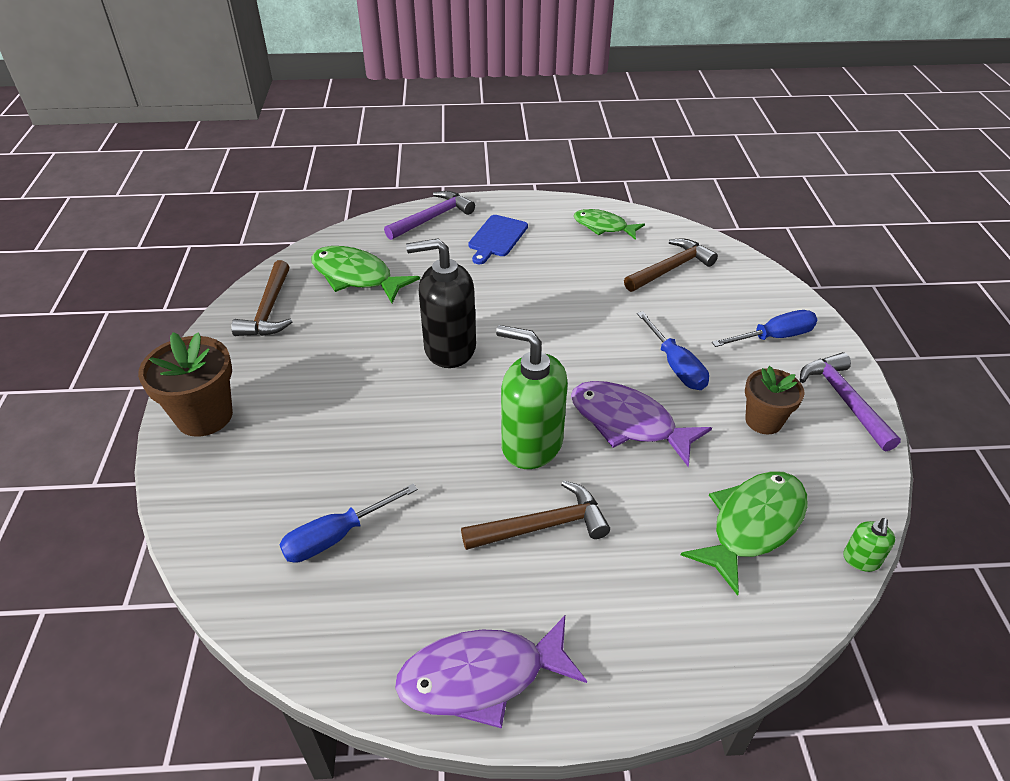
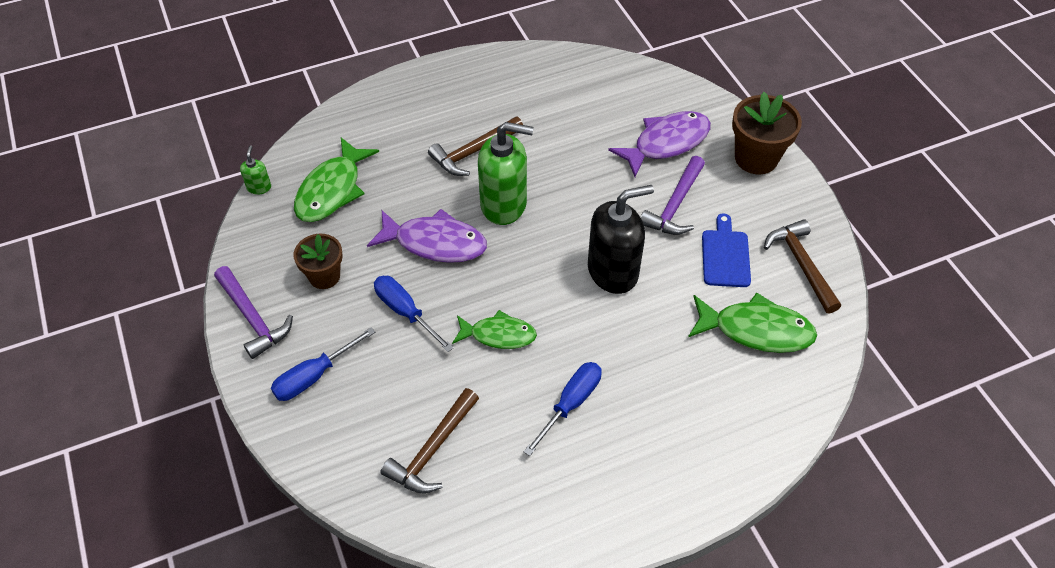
camera: 160 degrees right, 10 degrees up
(336, 537) = (601, 111): blue screwdriver -> blue screwdriver (570, 403)
(432, 218) = (742, 453): purple hammer -> purple hammer (675, 205)
(481, 677) = (477, 72): purple fish -> purple fish (666, 143)
(496, 238) = (648, 440): blue cutting board -> blue cutting board (725, 255)
(603, 227) = (530, 506): green fish -> green fish (498, 335)

